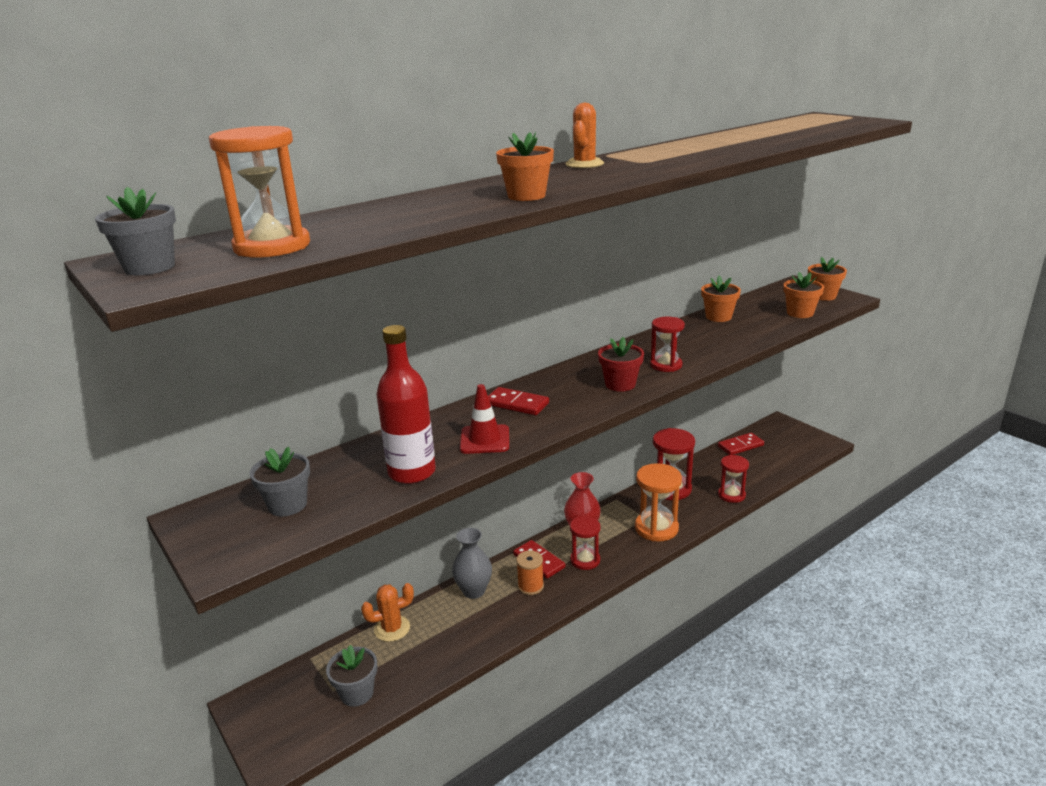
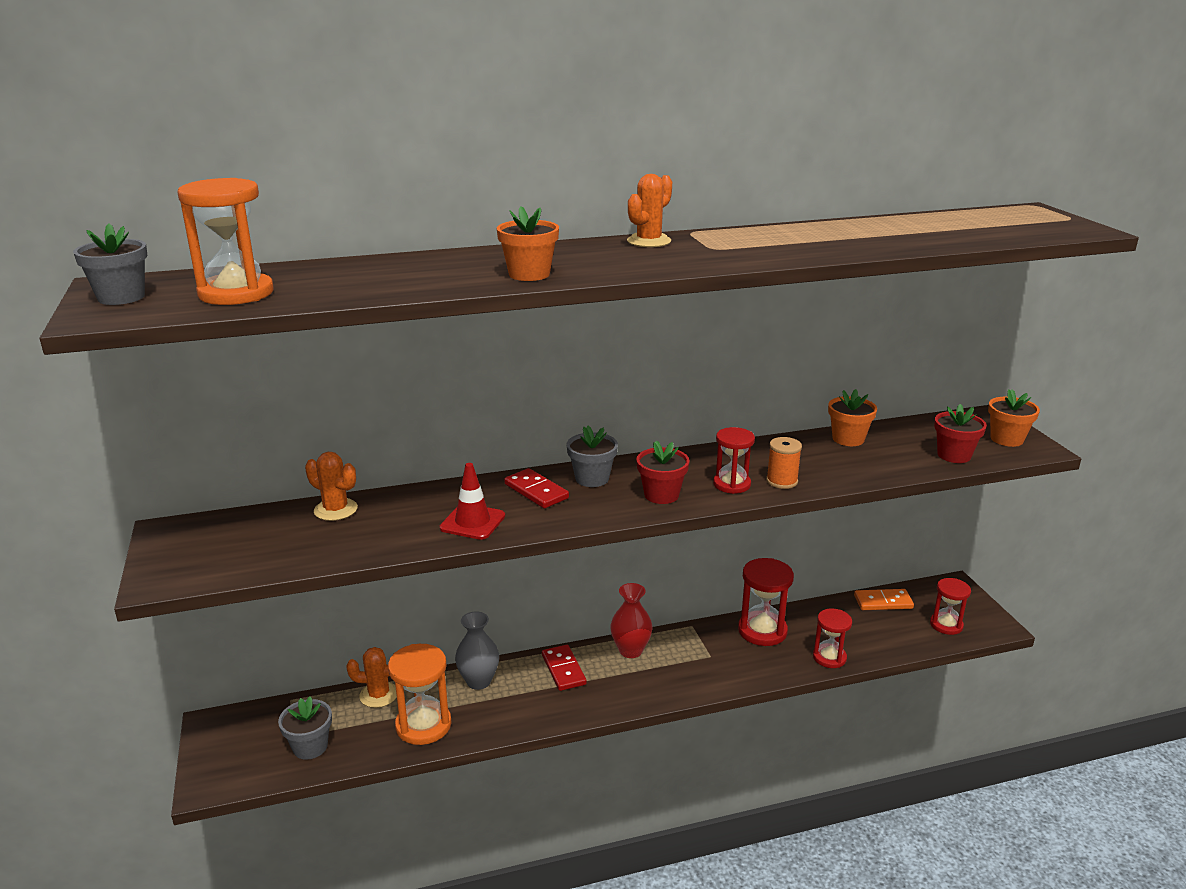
camera: 20 degrees right, 0 degrees up
(287, 505) = (250, 541): grey flower pot -> grey flower pot (592, 478)
(349, 459) = (335, 510): none -> orange cactus
(412, 472) = (378, 538): red bottle -> none
(530, 586) = (538, 694): orange spool -> orange spool (782, 481)
(585, 560) = (612, 683): red hourglass -> red hourglass (946, 625)
(656, 528) = (714, 671): orange hourglass -> orange hourglass (423, 725)
(740, 446) = (883, 602): red domino -> orange domino
(800, 313) = (954, 455): orange flower pot -> red flower pot

